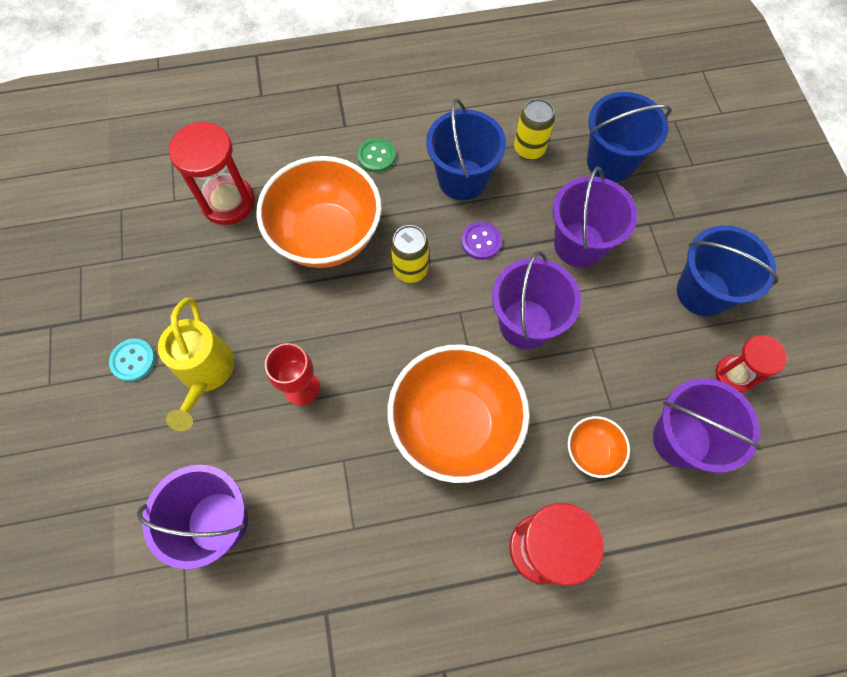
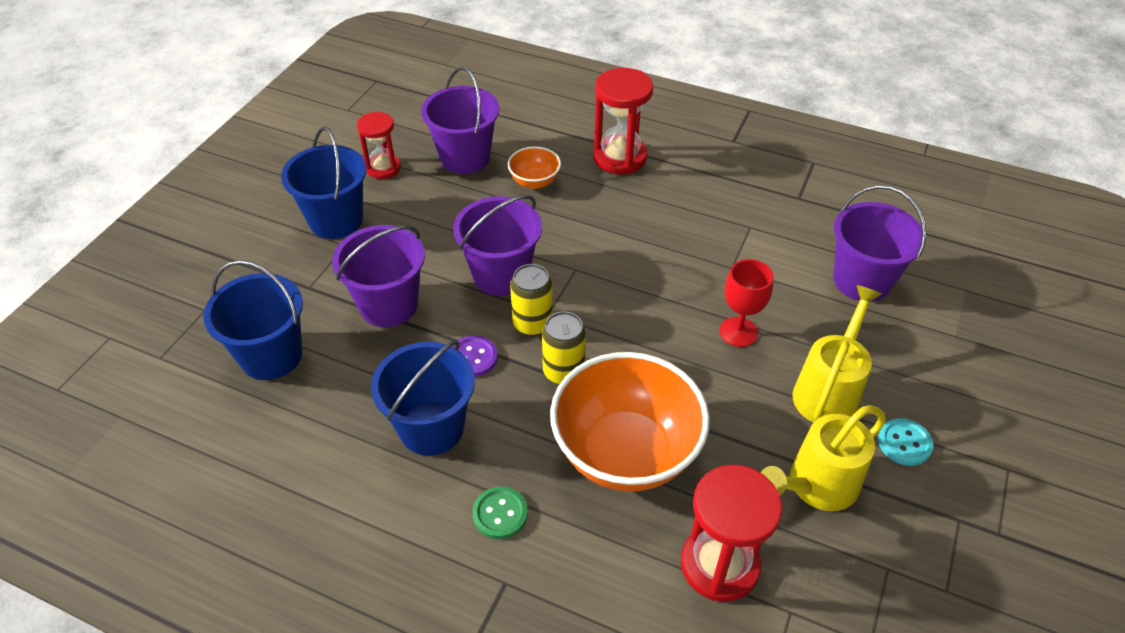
camera: 145 degrees left, 20 degrees down
(187, 287) = (815, 486): none -> yellow watering can
(455, 425) = (623, 243): orange bowl -> none
(529, 149) = (330, 417): yellow can -> yellow can (532, 323)

